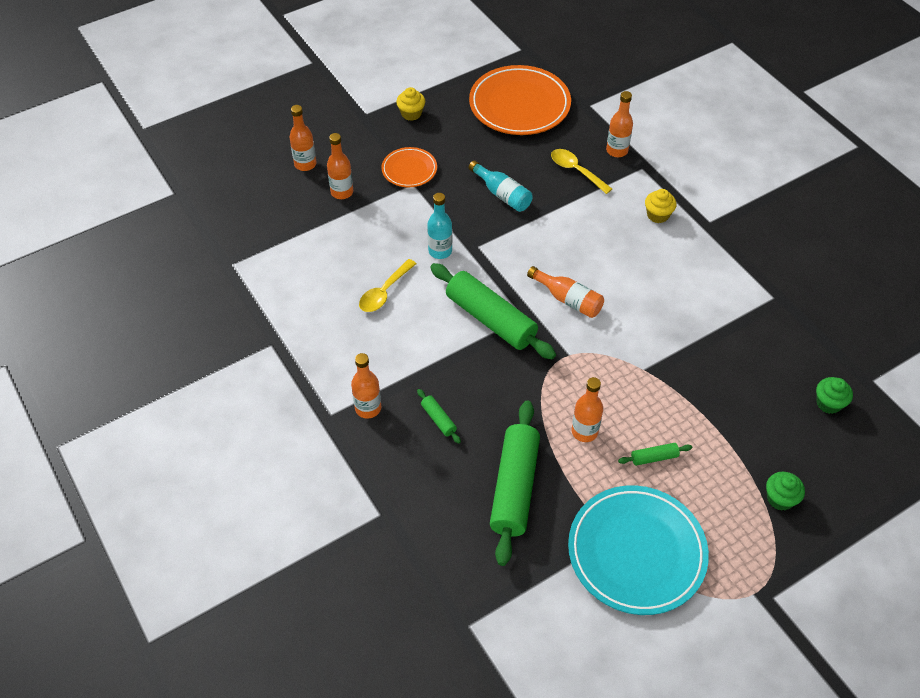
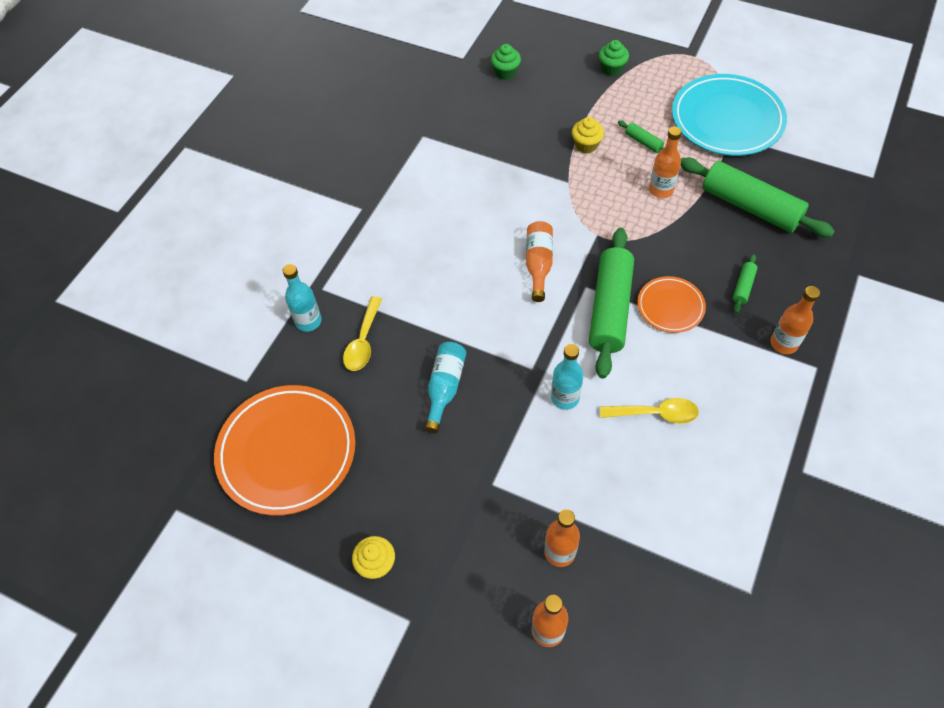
camera: 120 degrees left, 5 degrees up
(409, 170) = (473, 502): orange plate -> orange plate (670, 306)
(514, 487) = (750, 207): green rolling pin -> green rolling pin turned 60 degrees clockwise
(617, 151) = (308, 321): orange bottle -> turquoise bottle
(658, 215) = (380, 248): yellow cupcake -> yellow cupcake (586, 145)

